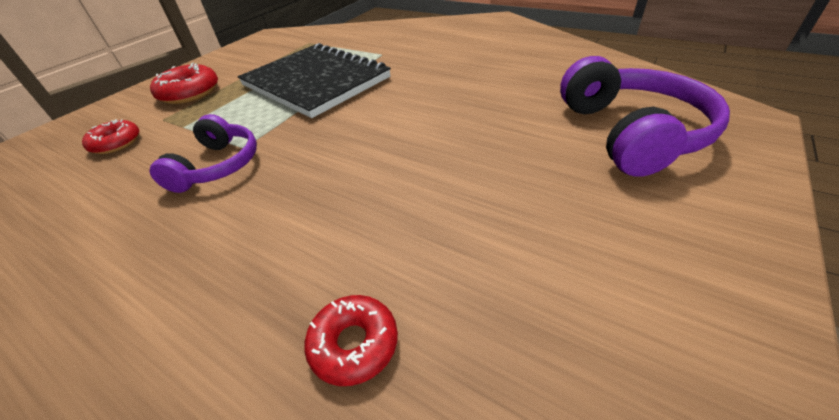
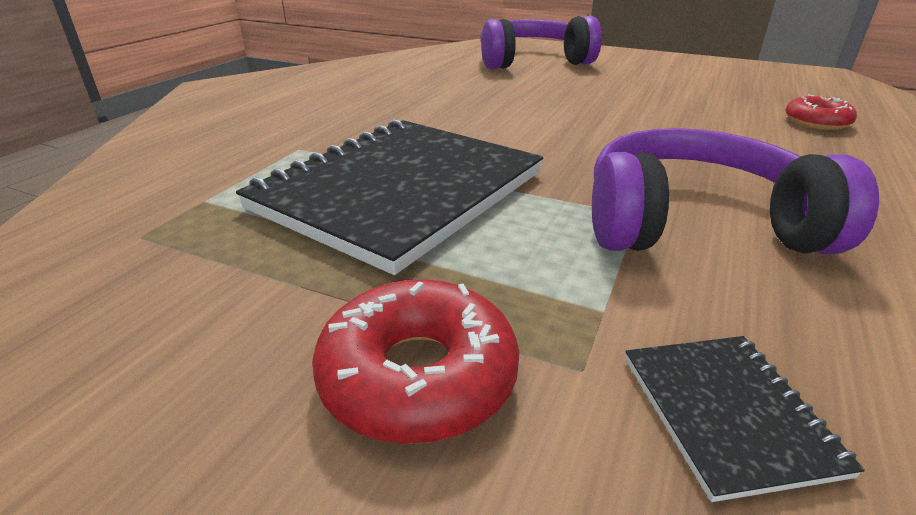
camera: 100 degrees left, 10 degrees down
(116, 143) = (727, 413): red donut -> black notebook
(218, 166) = (695, 223): purple headphones -> purple headphones, size x1.54

